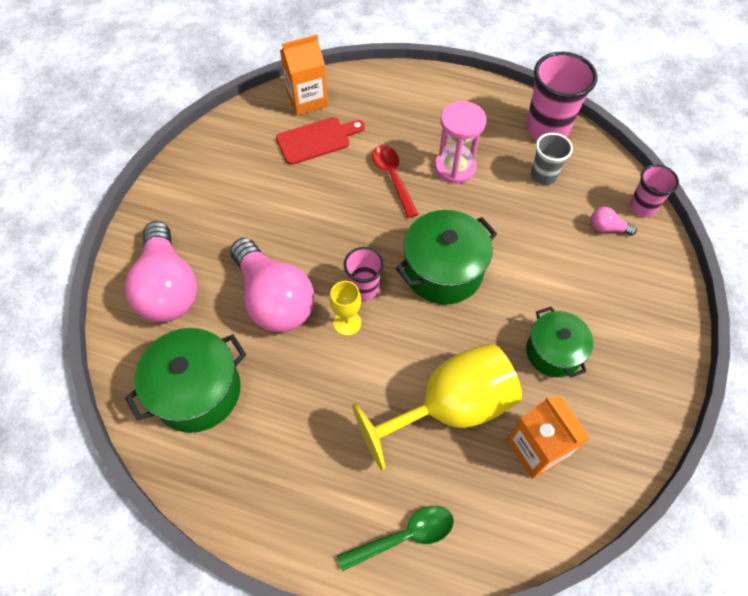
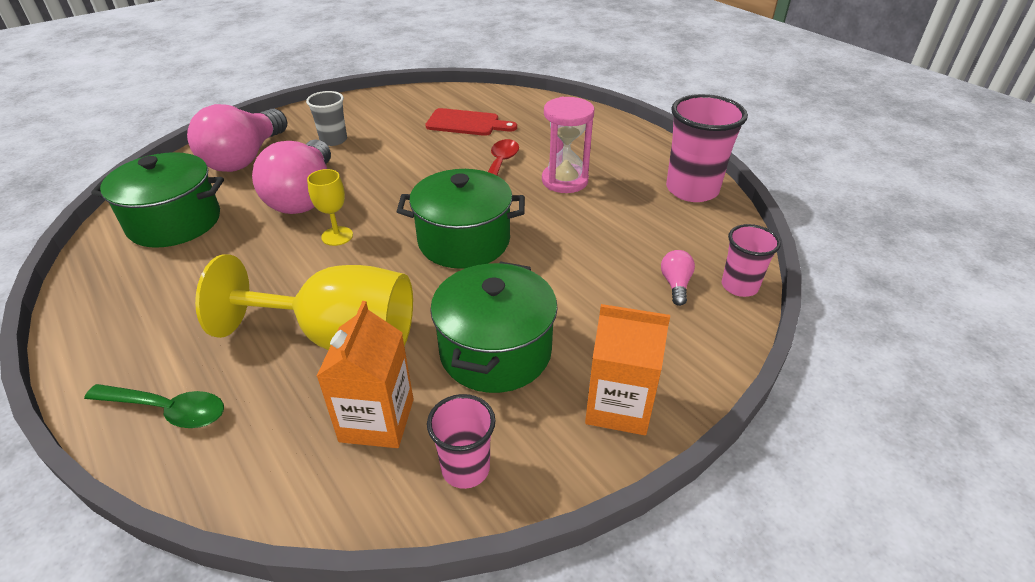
camera: 35 degrees right, 20 degrees down
(307, 100) = (489, 100): orange carton -> orange carton (618, 406)
(364, 288) = (381, 221): pink cup -> pink cup (465, 468)
(543, 175) = (649, 219): grey cup -> grey cup (333, 140)
(553, 352) = (495, 351): green pot -> green pot, size x1.51
(607, 228) = (675, 284): pink light bulb -> pink light bulb turned 45 degrees clockwise

